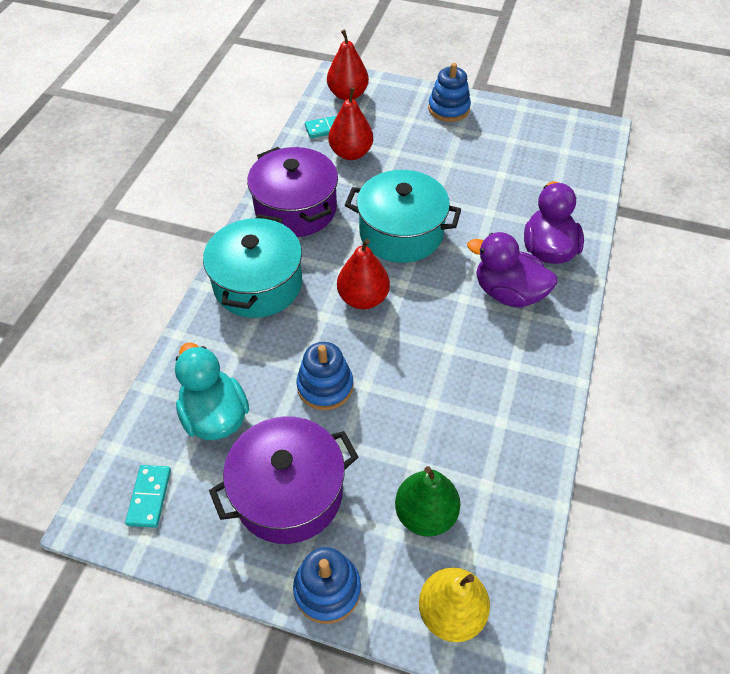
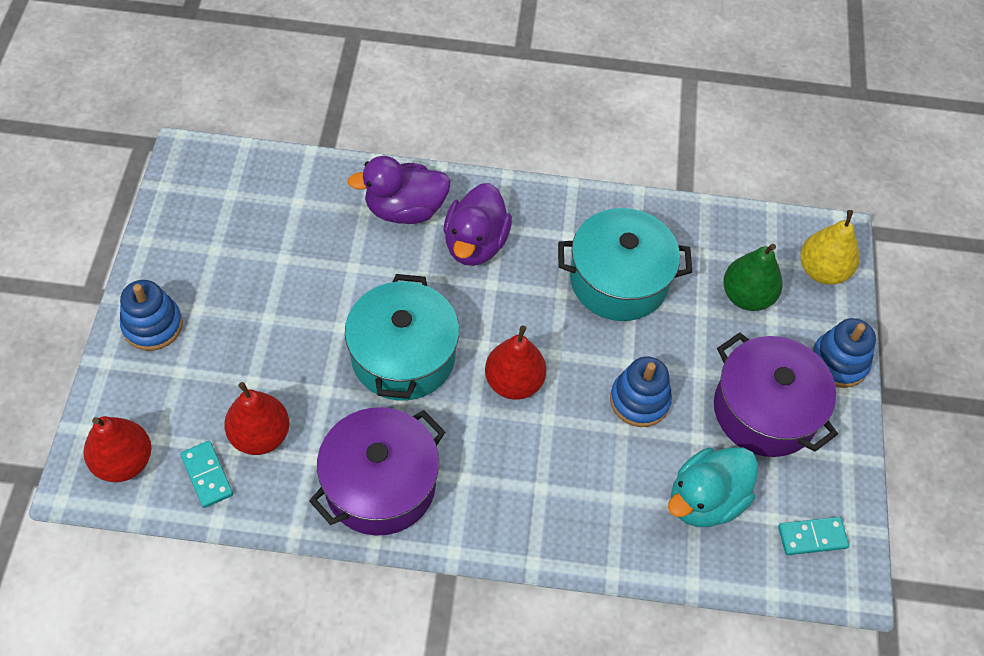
camera: 105 degrees left, 5 degrees up
(258, 284) = (517, 501): turquoise pot -> turquoise pot (618, 280)

